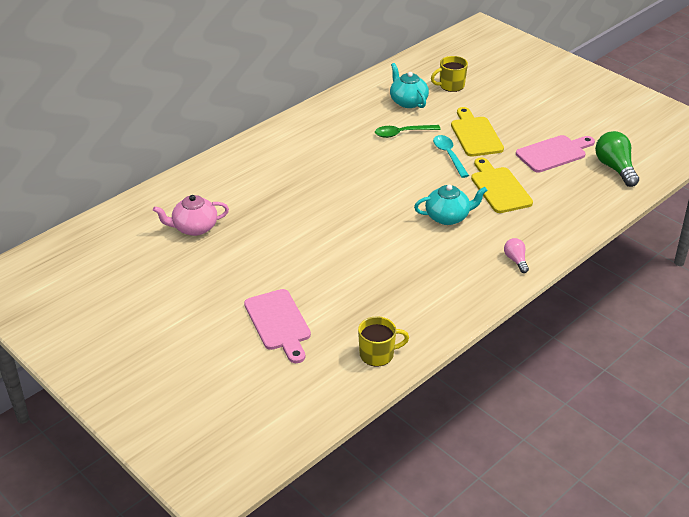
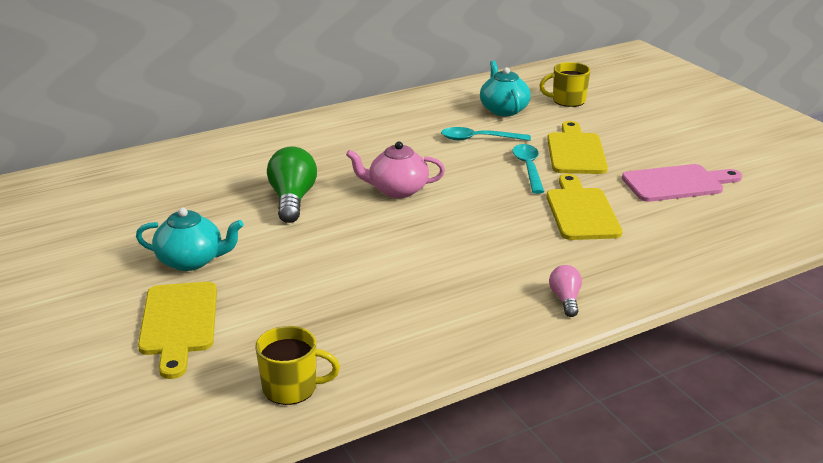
camera: 15 degrees right, 10 degrees down
(194, 228) = (151, 200): pink teapot -> pink teapot (397, 190)
(279, 323) = (179, 323): pink cutting board -> yellow cutting board
(402, 133) = (478, 139): green spoon -> turquoise spoon
(448, 217) = (491, 234): turquoise teapot -> turquoise teapot (191, 261)
(615, 168) = (762, 211): green light bulb -> green light bulb (292, 200)

